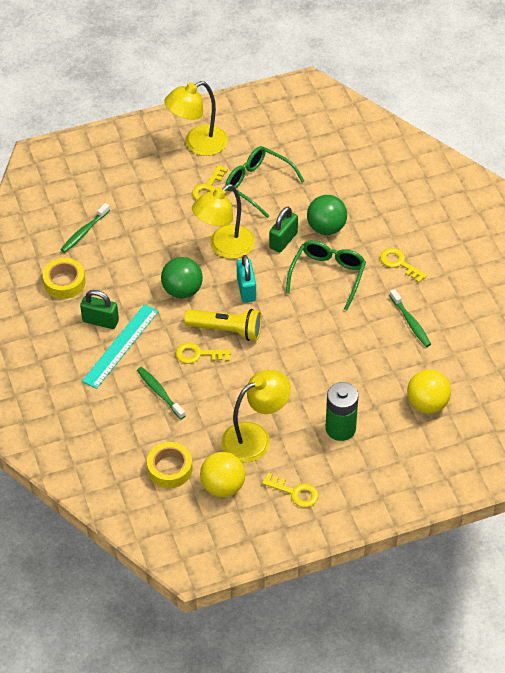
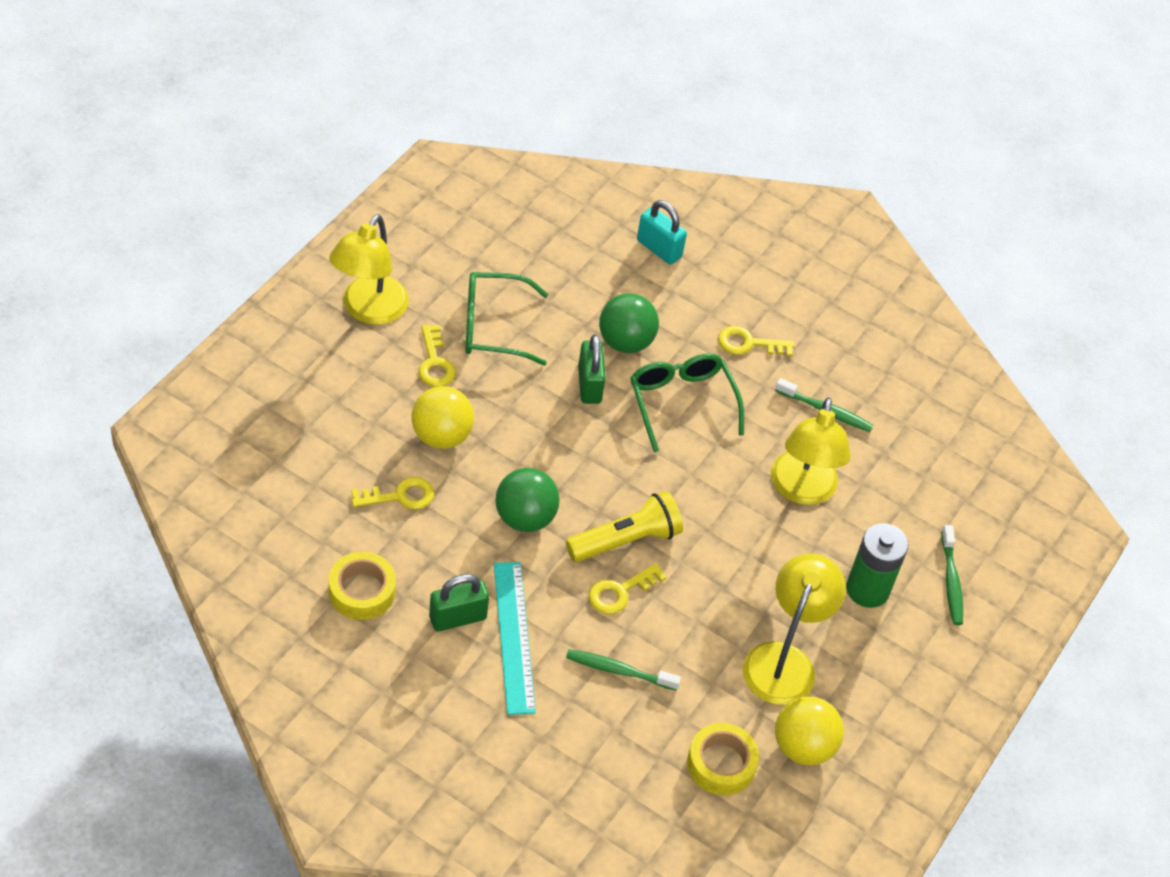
camera: 45 degrees left, 0 degrees up
(84, 232) = (325, 507): green toothbrush -> green toothbrush (951, 581)
(224, 247) = (526, 432): yellow lamp -> yellow lamp (802, 490)
(246, 289) = (602, 473): turquoise padlock -> turquoise padlock (659, 249)
(295, 492) = (890, 702): yellow key -> yellow key (400, 496)
(427, 403) = (931, 502): yellow ball -> yellow ball (441, 436)

